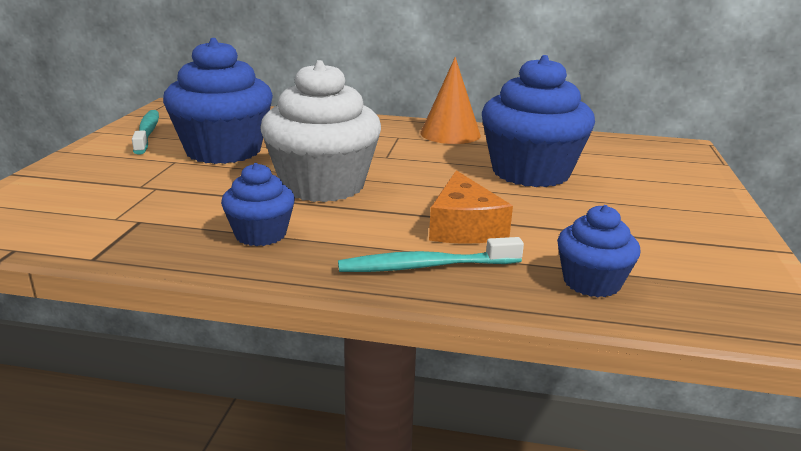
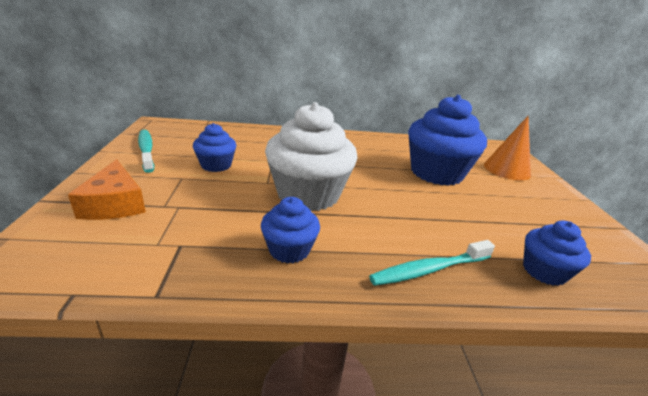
camera: 15 degrees left, 5 degrees up
(223, 151) = (216, 165): blue cupcake -> blue cupcake, size x0.52
(450, 134) = (365, 142): orange cone -> orange cone (506, 169)
(464, 227) = (429, 226): orange cheese -> orange cheese (115, 204)

